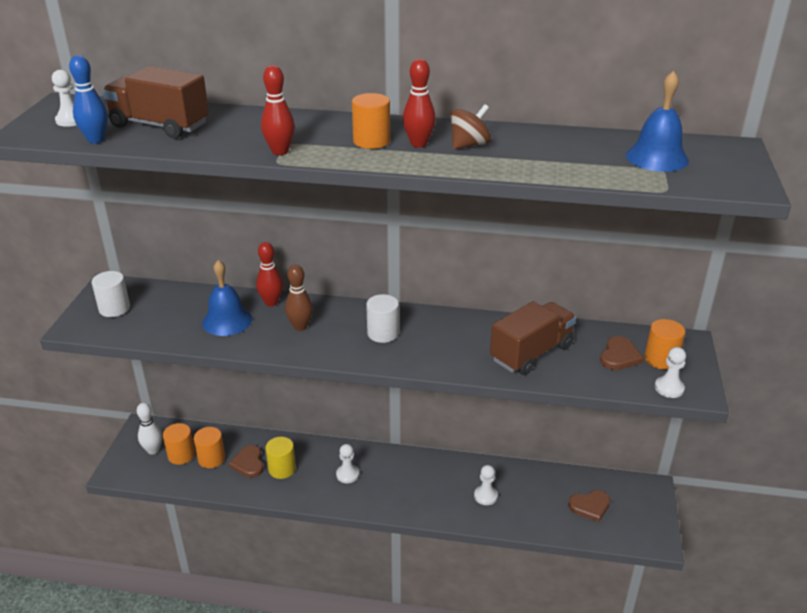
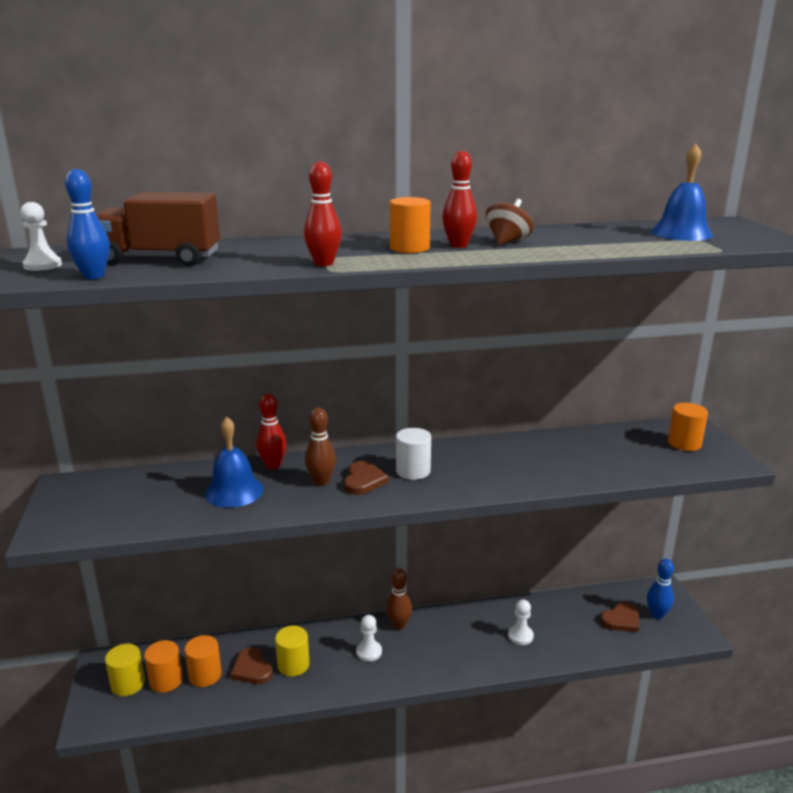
camera: 20 degrees left, 10 degrees down
(114, 308) = (87, 504): white cylinder -> none
(153, 450) = (128, 684): white bowling pin -> yellow cylinder
(384, 458) = (399, 625): none -> brown bowling pin
(531, 353) = (569, 460): brown truck -> none
(619, 356) = (647, 447): brown heart -> brown heart (363, 480)
(628, 511) = (657, 615): none -> blue bowling pin
(669, 388) = (711, 464): white pawn -> none

